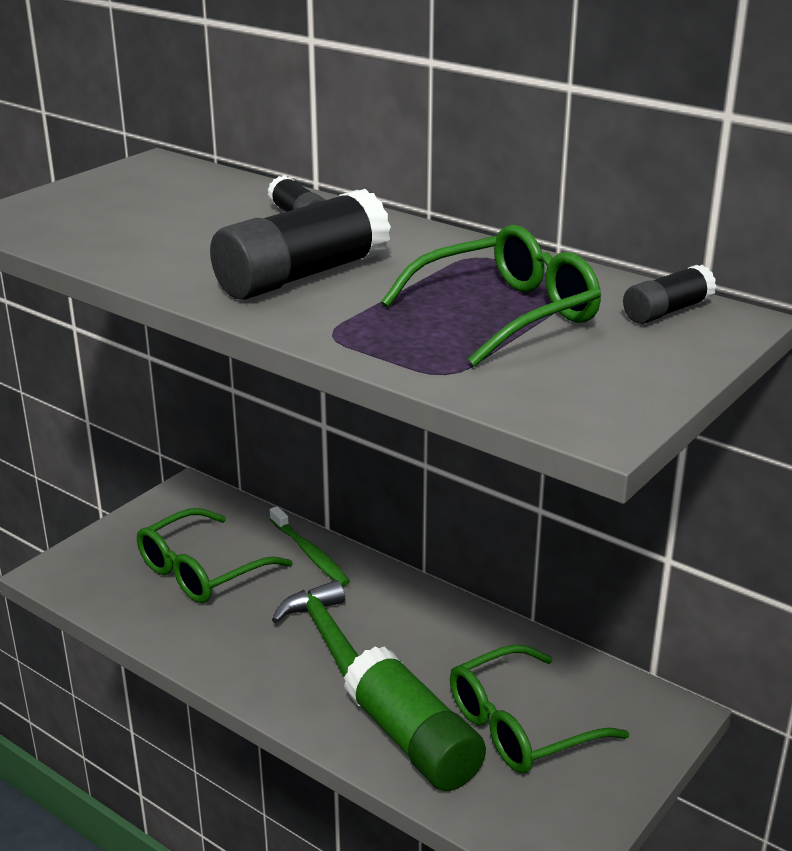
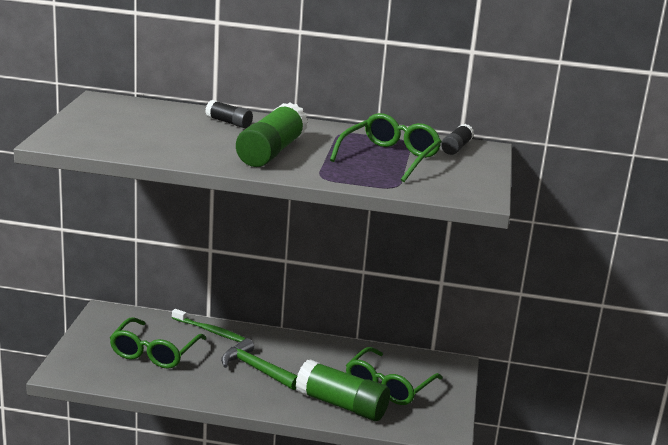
camera: 30 degrees left, 5 degrees down
(302, 276) = (271, 152): black glue stick -> green glue stick

